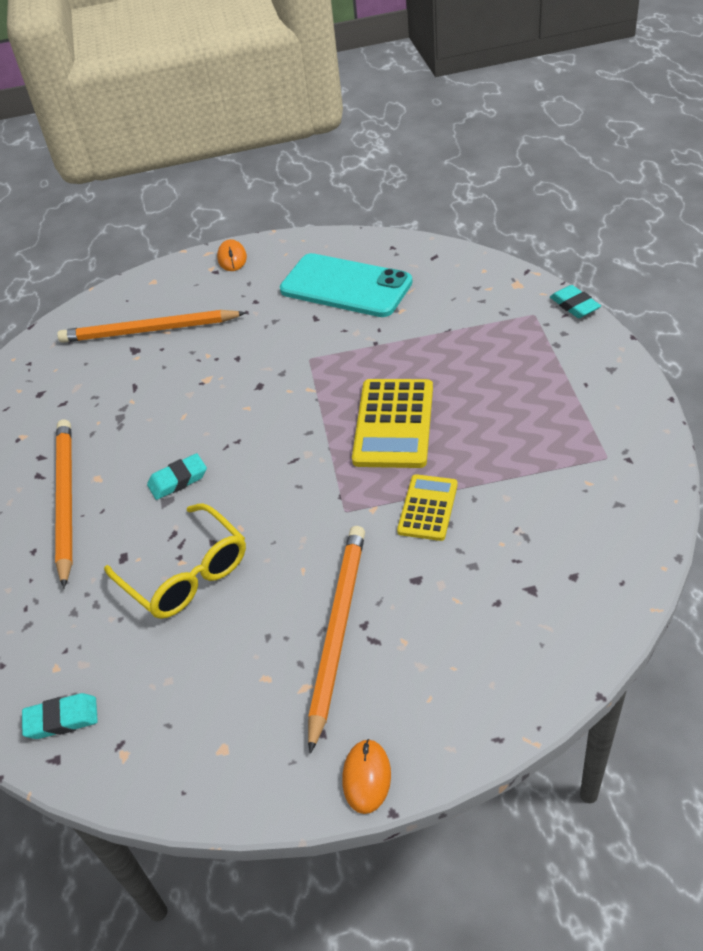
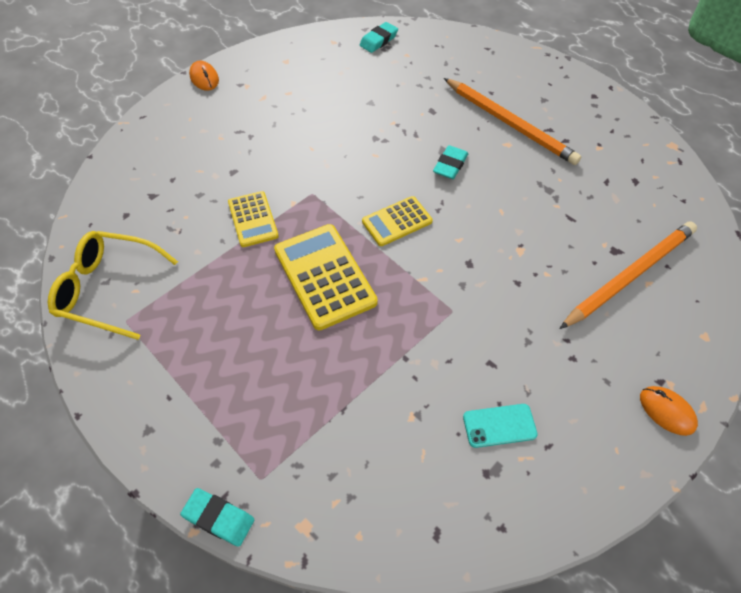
camera: 140 degrees right, 10 degrees up
(186, 574) = (383, 118): yellow glasses -> yellow glasses (108, 289)
(286, 445) = (397, 221): none -> yellow calculator
(337, 631) = (264, 127): orange pencil -> none
(345, 286) = (499, 425): turquoise phone -> turquoise phone, size x0.44

